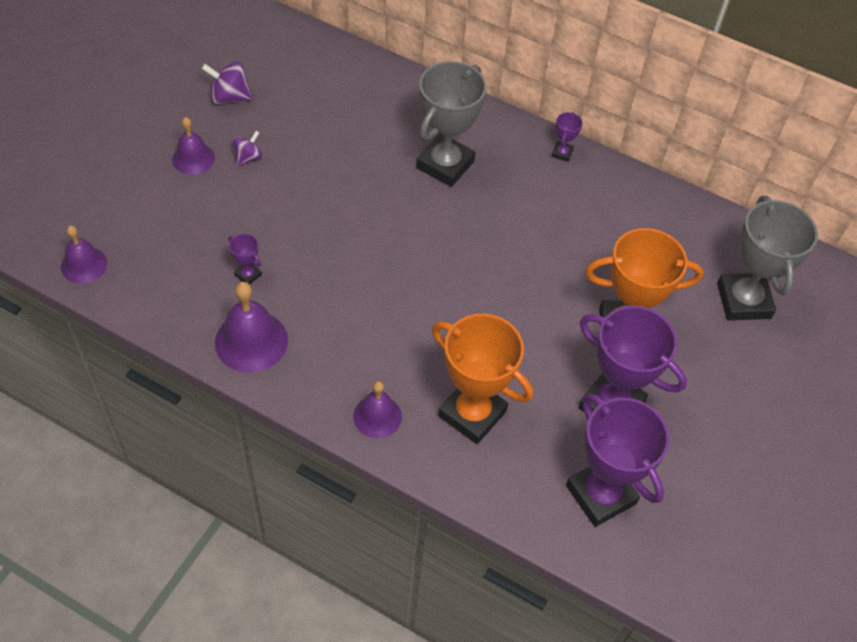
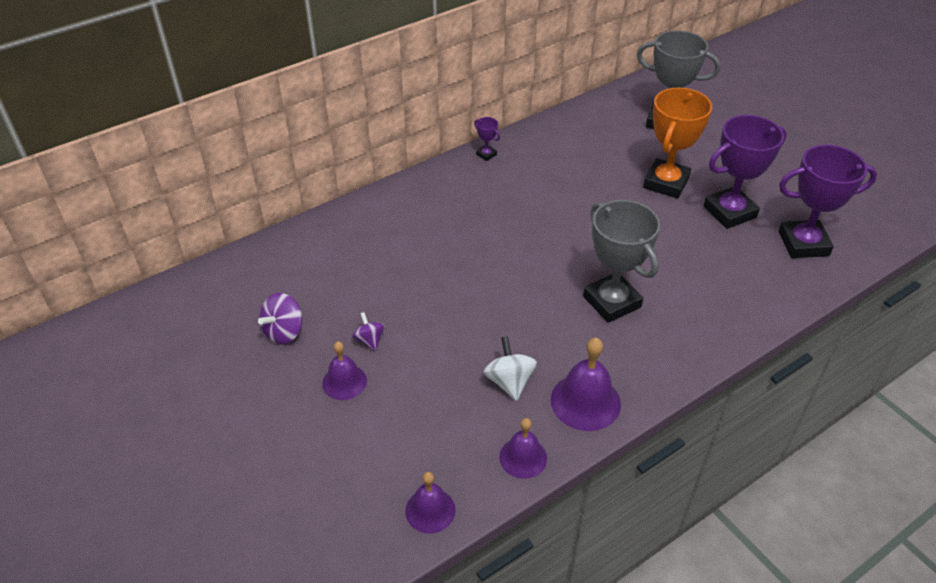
camera: 60 degrees left, 10 degrees down
(248, 275) = (509, 382): purple trophy -> white spinning top
(377, 416) = (695, 342): purple bell -> purple bell (523, 457)
(445, 164) = (458, 219): grey trophy -> grey trophy (611, 302)
(472, 413) = (712, 286): orange trophy -> none

